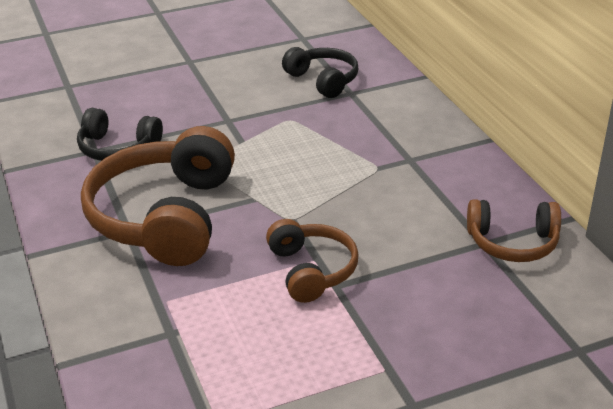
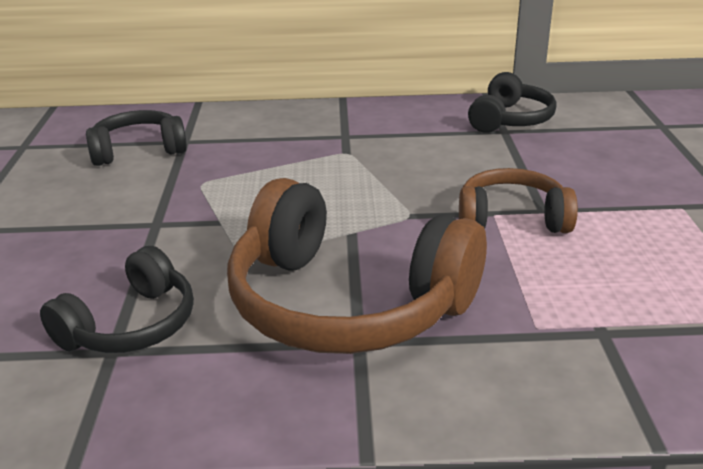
camera: 70 degrees left, 5 degrees down
(512, 243) = (510, 120): brown headphones -> black headphones

